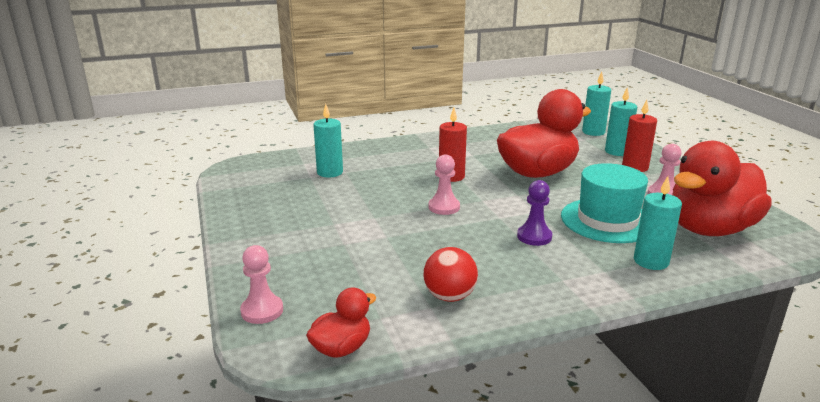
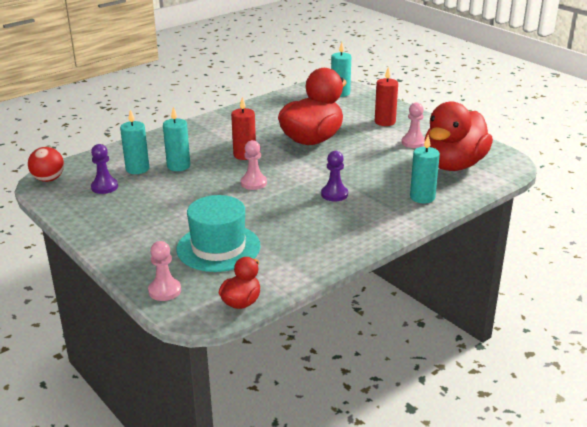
camera: 20 degrees left, 5 degrees up
(284, 184) = (104, 187): none -> purple pawn
(449, 296) = (296, 251): red ball -> red ball (48, 179)
(607, 220) = (381, 171): turquoise hat -> turquoise hat (218, 247)
(617, 151) = (366, 109): turquoise candle -> turquoise candle (178, 166)

